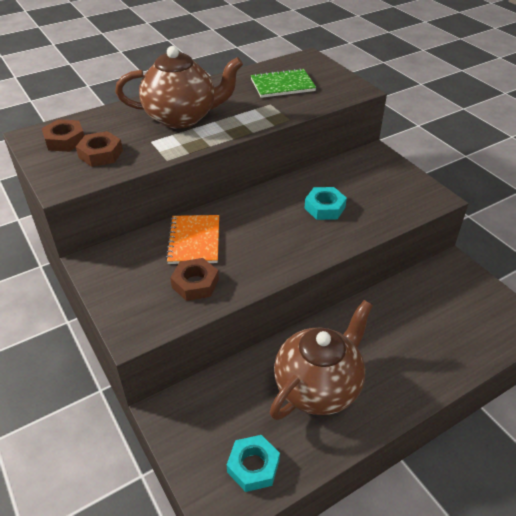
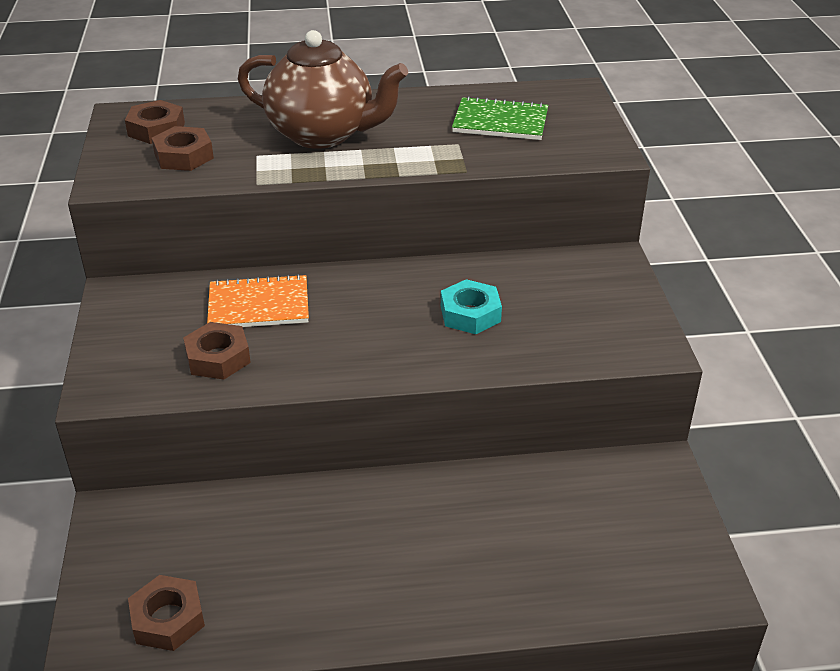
camera: 25 degrees right, 5 degrees down
(194, 241) = (258, 305): orange notebook -> orange notebook turned 60 degrees clockwise
(253, 466) = (168, 619): turquoise nut -> brown nut
(318, 386) = (324, 558): brown teapot -> none

